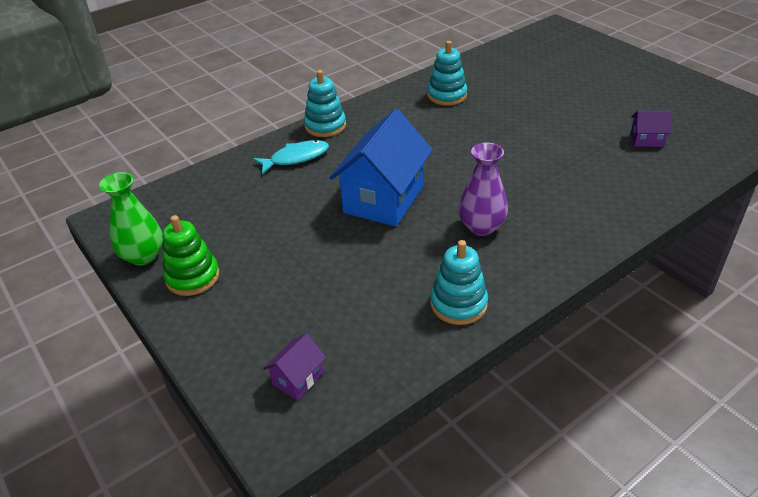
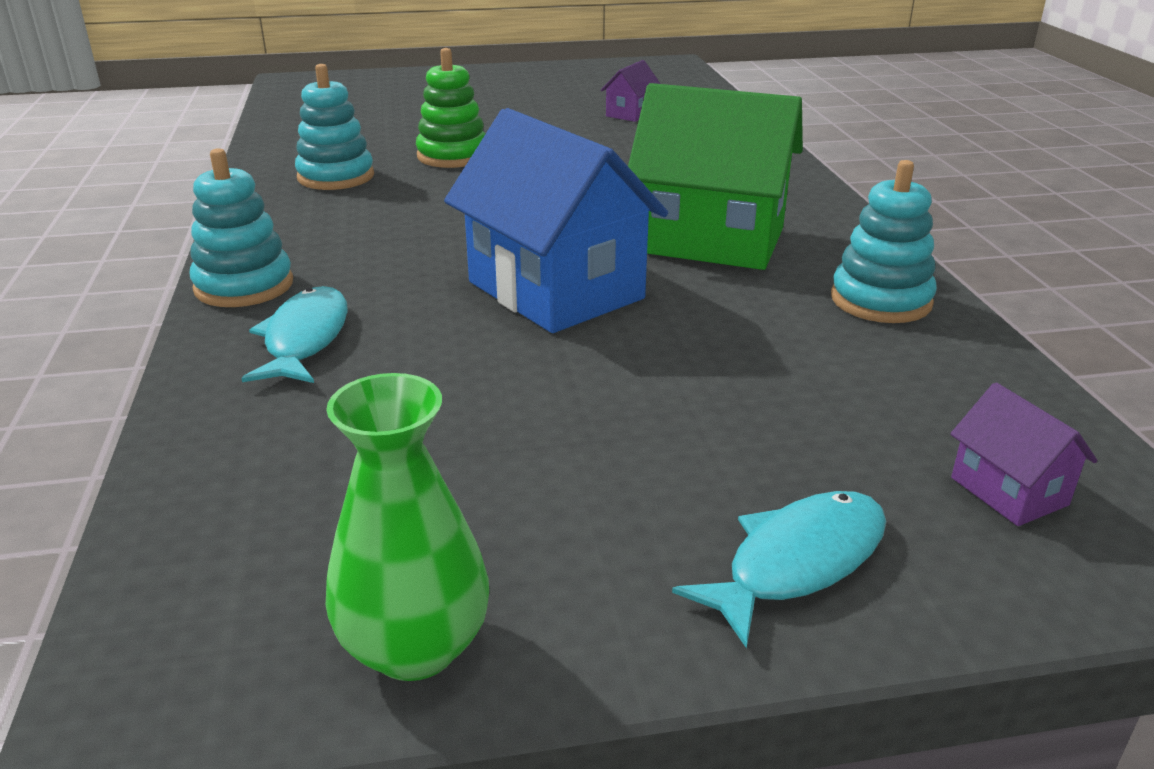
camera: 65 degrees left, 10 degrees down
(192, 277) = (587, 570): green stacking toy -> green stacking toy (453, 156)
(219, 326) = (797, 562): none -> turquoise fish
(481, 227) = (711, 240): purple vase -> green house

